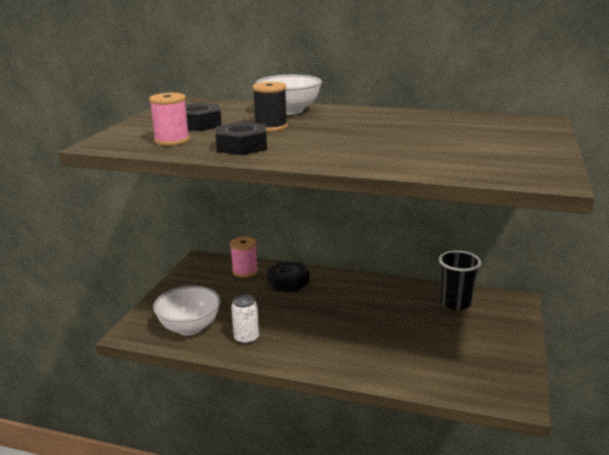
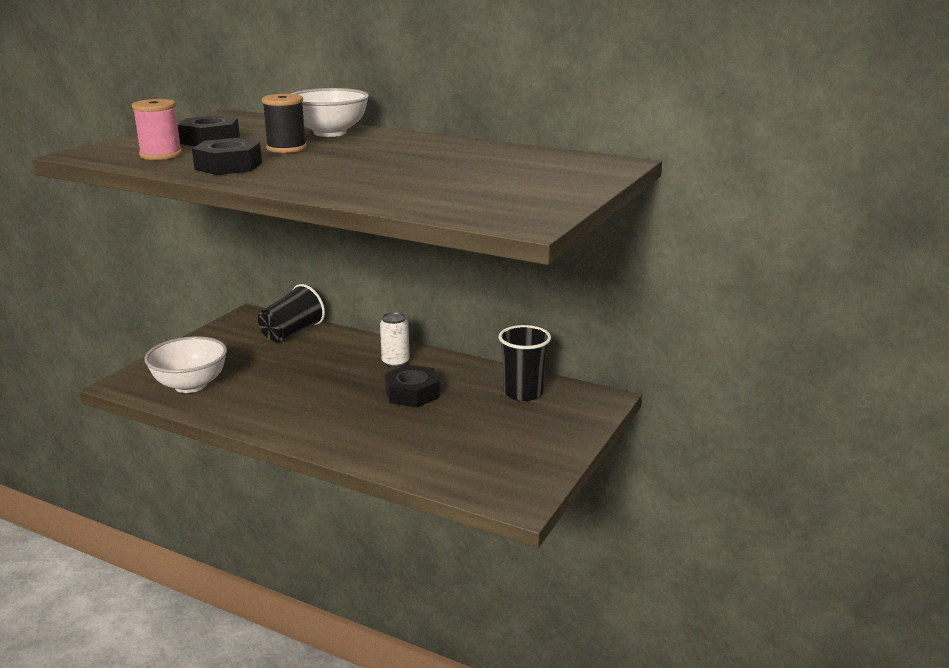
camera: 10 degrees right, 0 degrees up
(245, 271) = (292, 333): pink spool -> black cup
(246, 338) = (247, 403): white can -> white can (395, 362)
(288, 281) = (335, 349): black nut -> black nut (412, 393)

